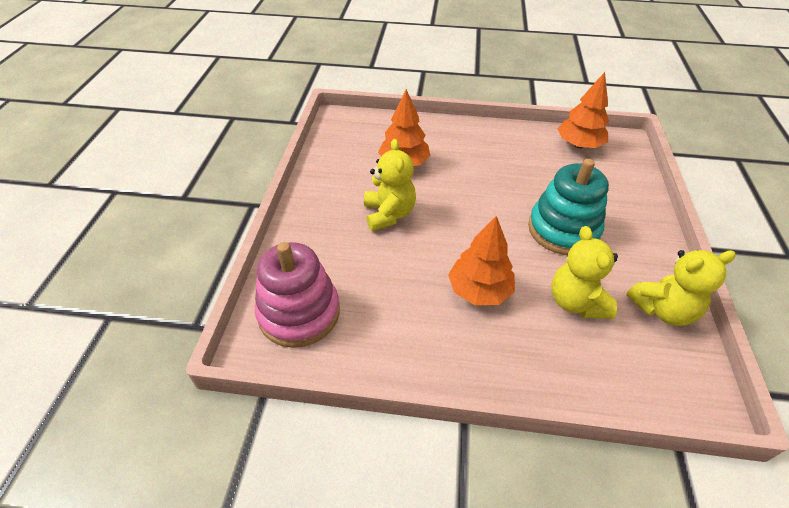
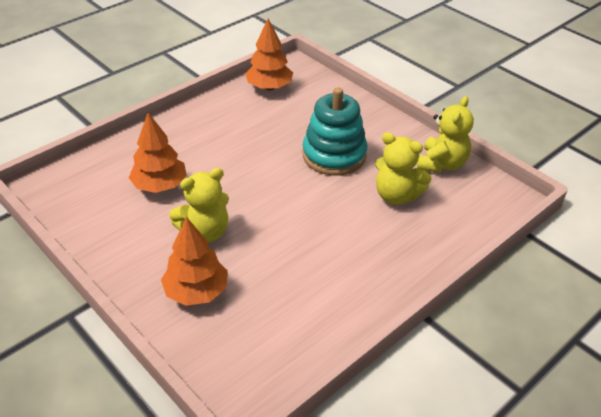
camera: 50 degrees left, 5 degrees down
(299, 313) = (242, 351): pink stacking toy -> none
(389, 214) = (205, 232): yellow teddy bear -> yellow teddy bear turned 120 degrees clockwise
(479, 290) = (337, 234): orange tree -> orange tree (196, 291)

